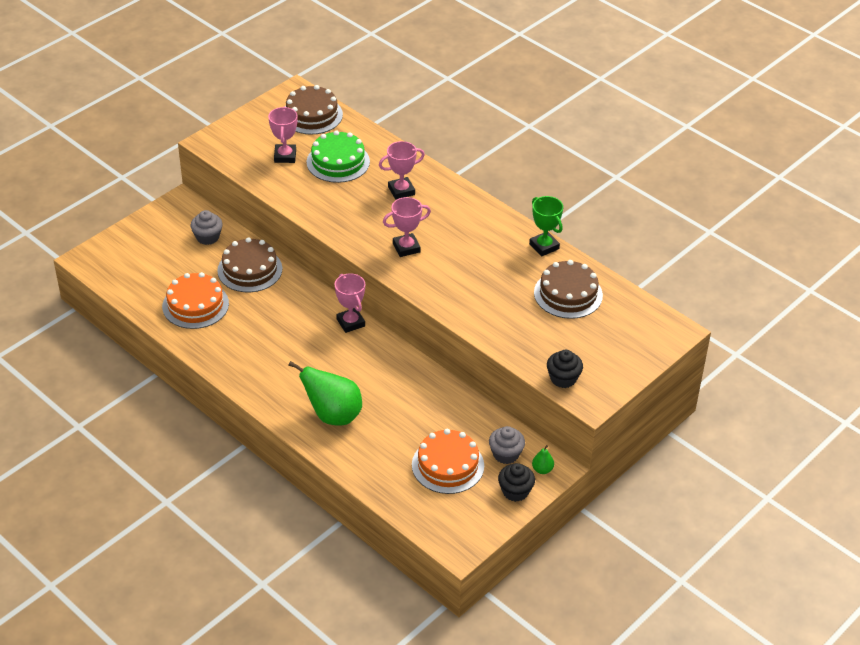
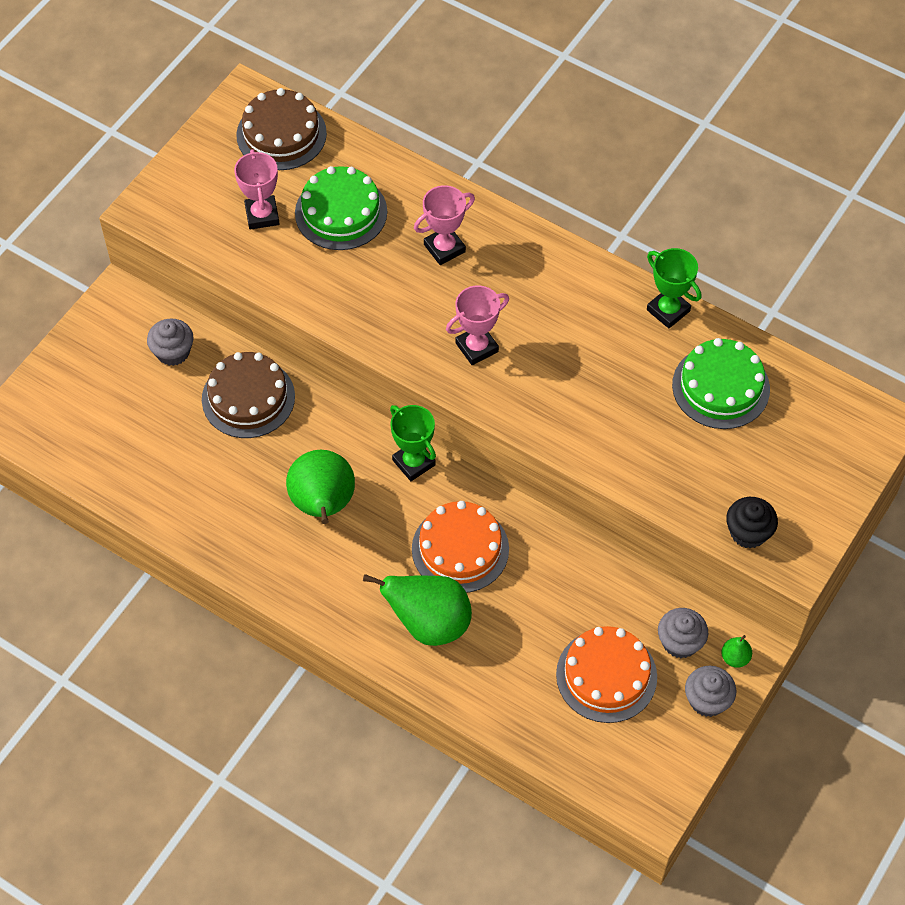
camera: 10 degrees left, 15 degrees up
(195, 305) = (187, 473): orange cake -> orange cake (460, 549)
(281, 337) = (323, 505): none -> green pear
(350, 322) = (414, 462): pink trophy -> green trophy
(515, 491) = (707, 700): black cupcake -> grey cupcake
(568, 294) = (721, 387): brown cake -> green cake

